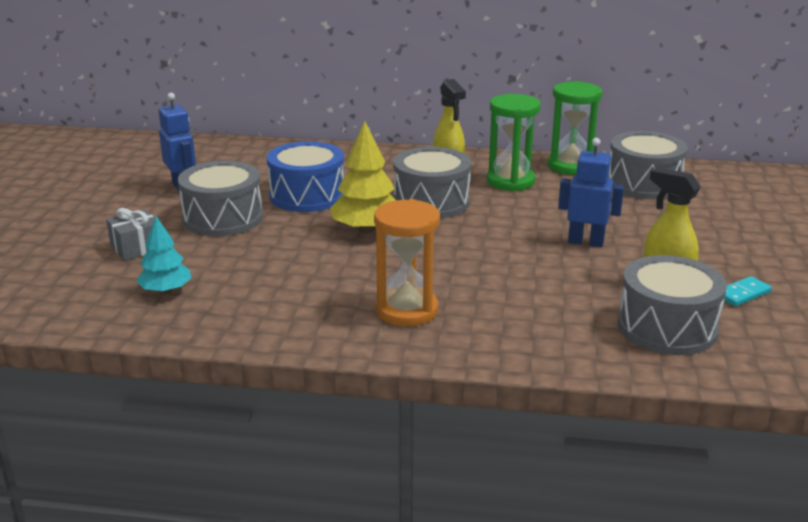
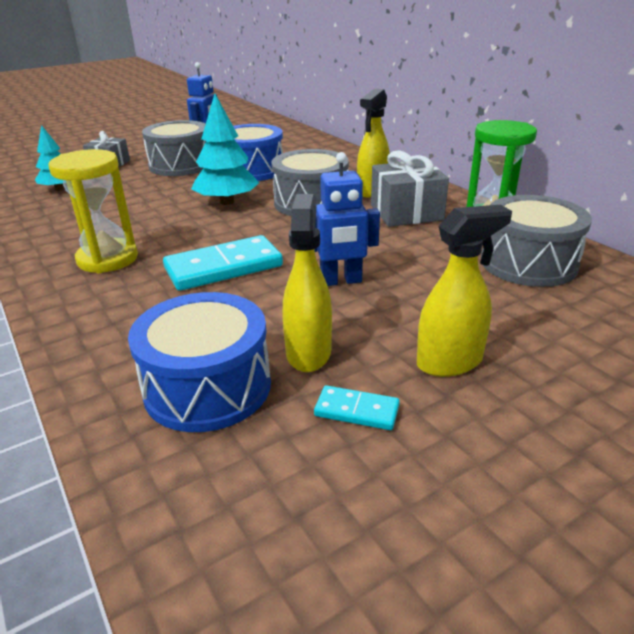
camera: 50 degrees right, 5 degrees up
(367, 229) = (227, 202): yellow tree -> turquoise tree
(406, 310) = (108, 259): orange hourglass -> yellow hourglass
(501, 271) = (224, 267): none -> turquoise domino
(510, 181) = (406, 212): green hourglass -> grey gift
(586, 242) = (341, 281): blue robot -> blue robot turned 105 degrees clockwise
(667, 327) = (207, 387): grey drum -> blue drum
(724, 252) = (450, 362): none -> yellow spray bottle

